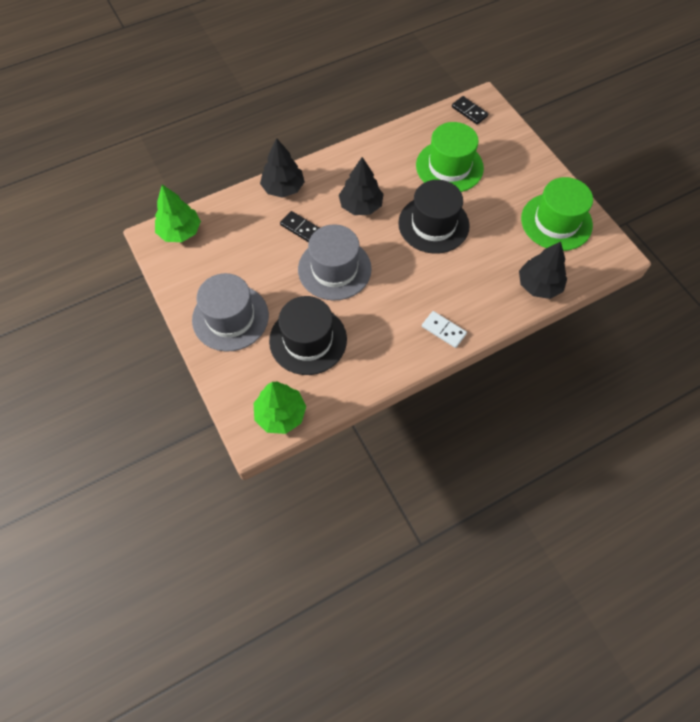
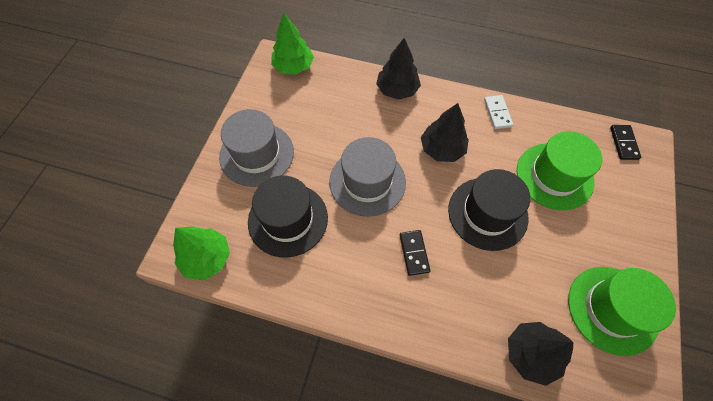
camera: 45 degrees right, 0 degrees up
(300, 228) = (377, 129): black domino -> black domino (414, 253)
(443, 330) = (399, 312): white domino -> white domino (497, 113)

